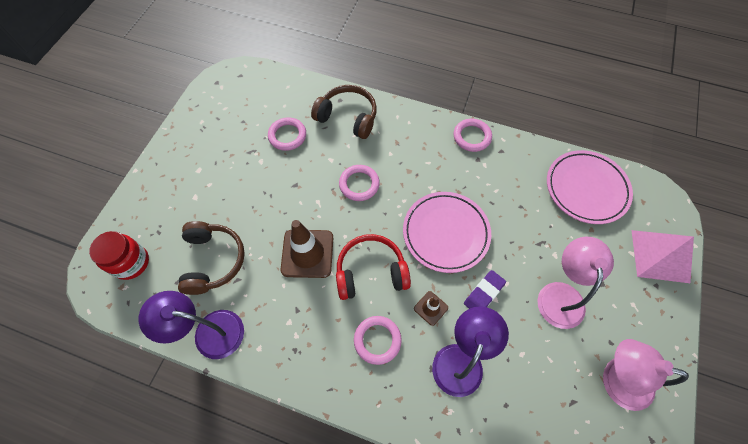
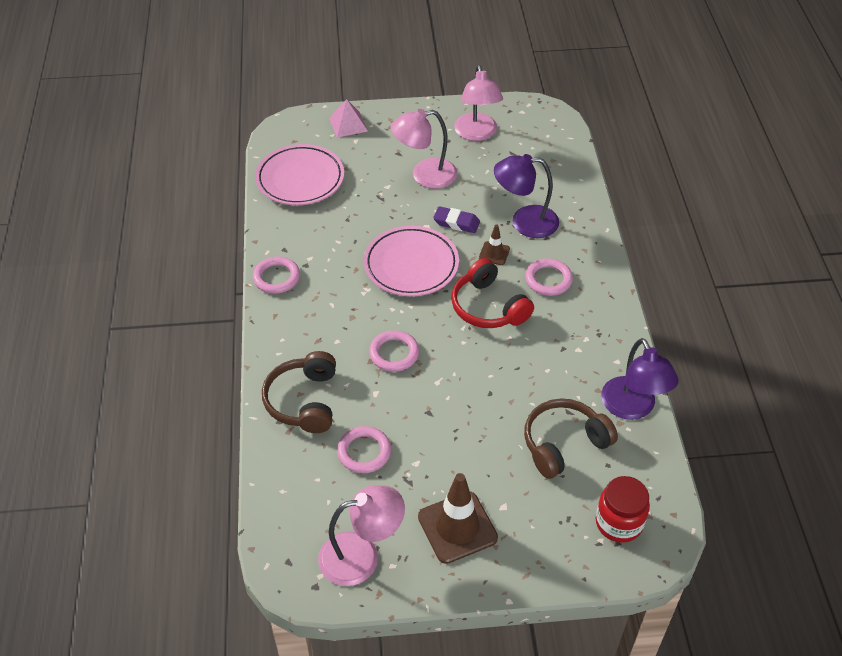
camera: 115 degrees left, 15 degrees down
(218, 109) = (361, 555): none -> pink lamp
(307, 253) = (502, 365): brown traffic cone -> brown traffic cone (457, 527)
(660, 255) = (348, 124): pink pyramid -> pink pyramid, size x0.67

